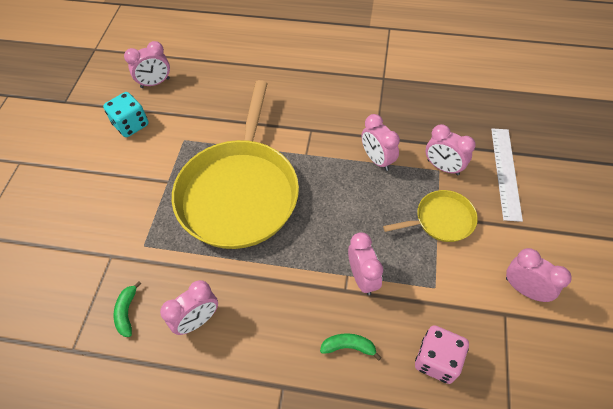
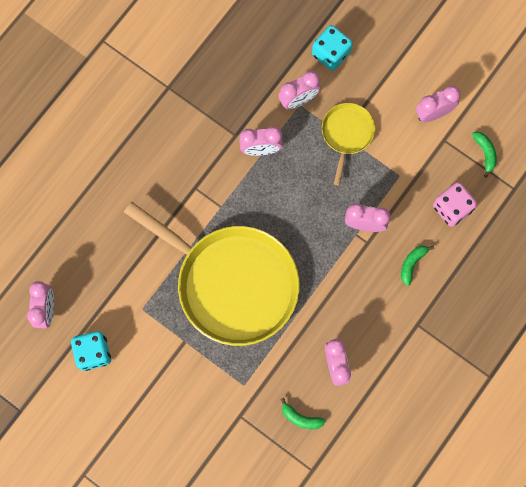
camera: 65 degrees left, 20 degrees up
(505, 172) = (331, 54): white ruler -> turquoise dice
(525, 367) = (485, 153): none -> green banana

